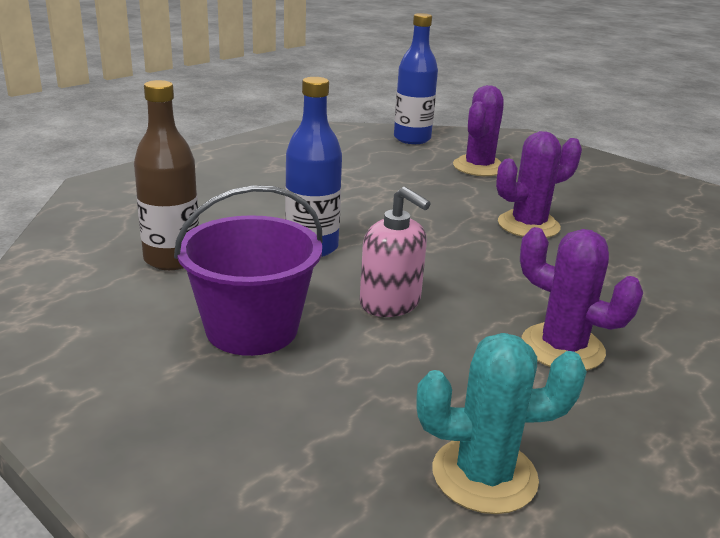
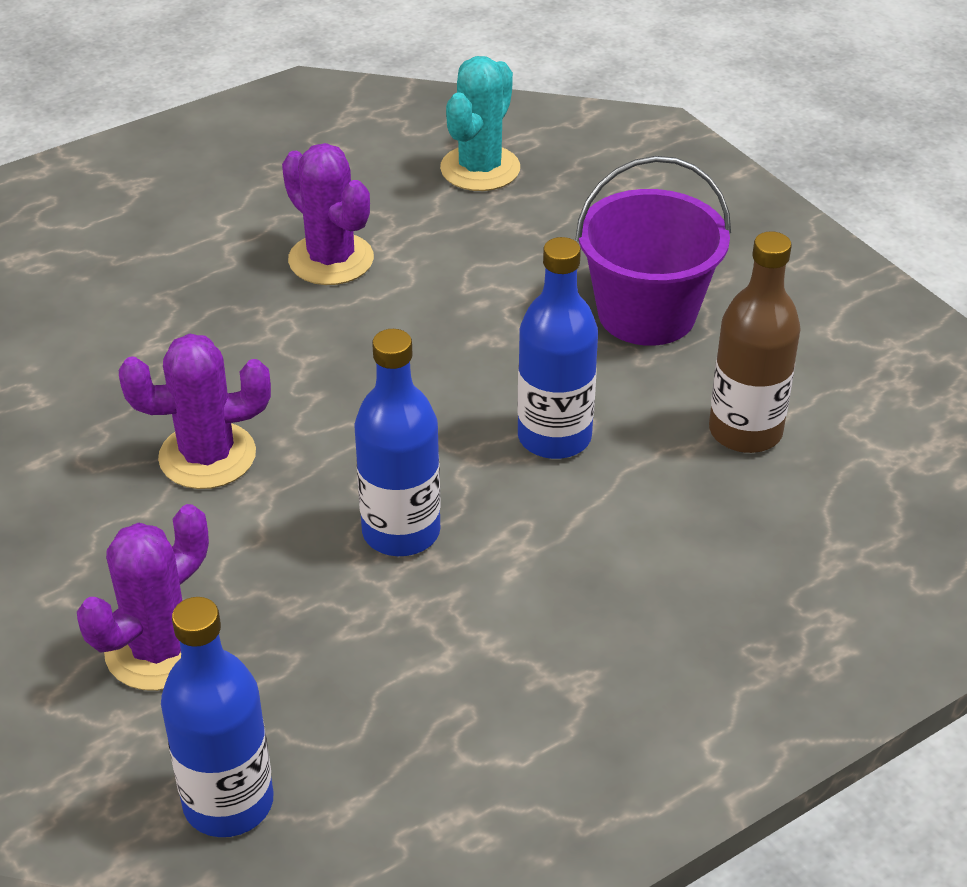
camera: 165 degrees left, 15 degrees up
(389, 204) = (401, 532): none -> blue bottle
(390, 303) = (484, 332): pink soap dispenser -> none
(484, 475) = (480, 169): turquoise cactus -> turquoise cactus turned 75 degrees counterclockwise

